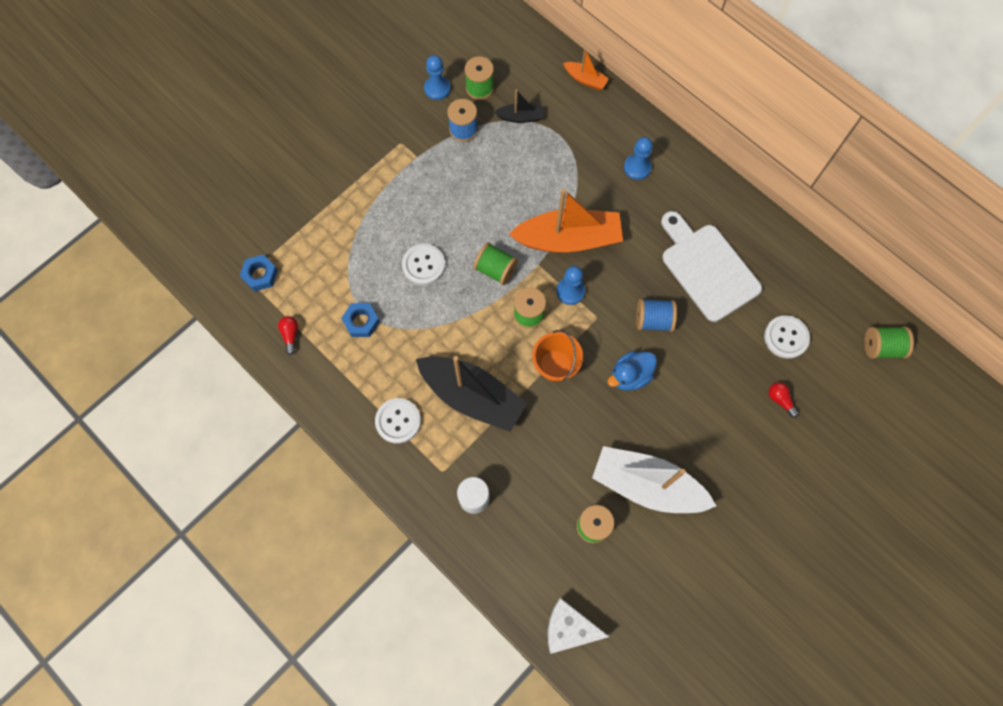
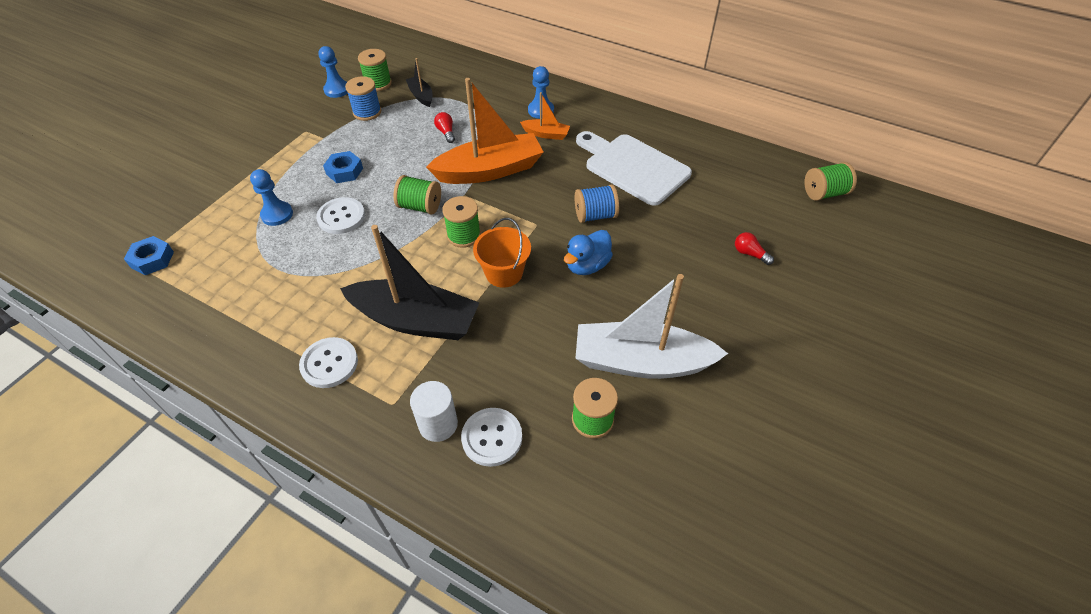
camera: 15 degrees left, 20 degrees down
(290, 335) = (189, 307): red light bulb -> red light bulb (446, 132)
(361, 322) = (275, 278): blue nut -> blue nut (344, 171)
(520, 117) = (421, 96): black boat -> black boat turned 105 degrees counterclockwise
(569, 628) = (599, 550): white cheese -> none
(570, 291) = (503, 209): blue pawn -> blue pawn (277, 214)
(585, 79) = (475, 64): orange boat -> orange boat (546, 134)
(786, 337) = (731, 203): white button -> white button (492, 437)

